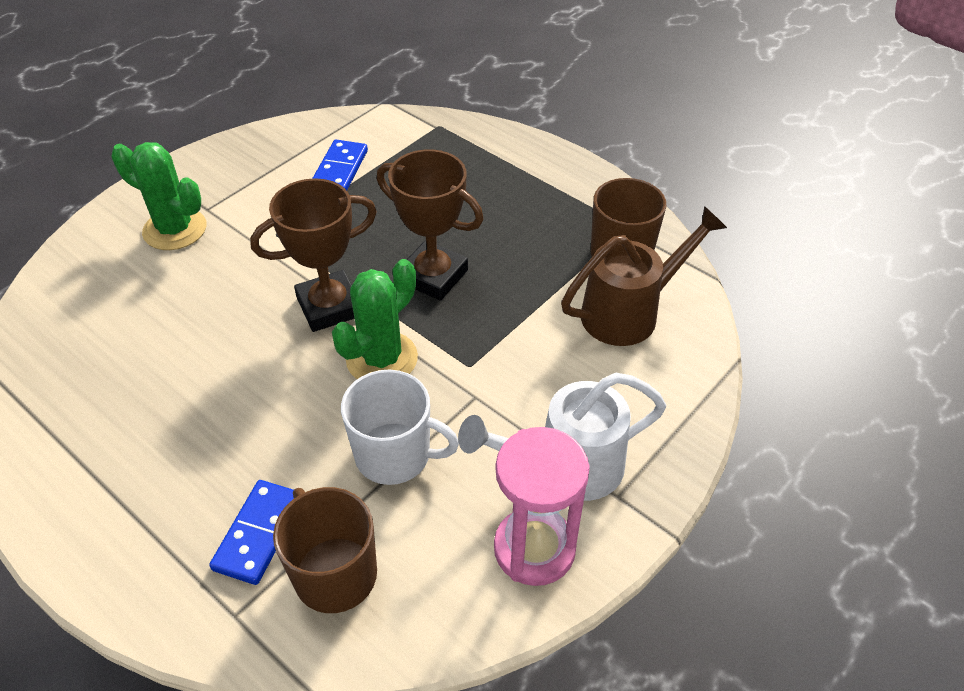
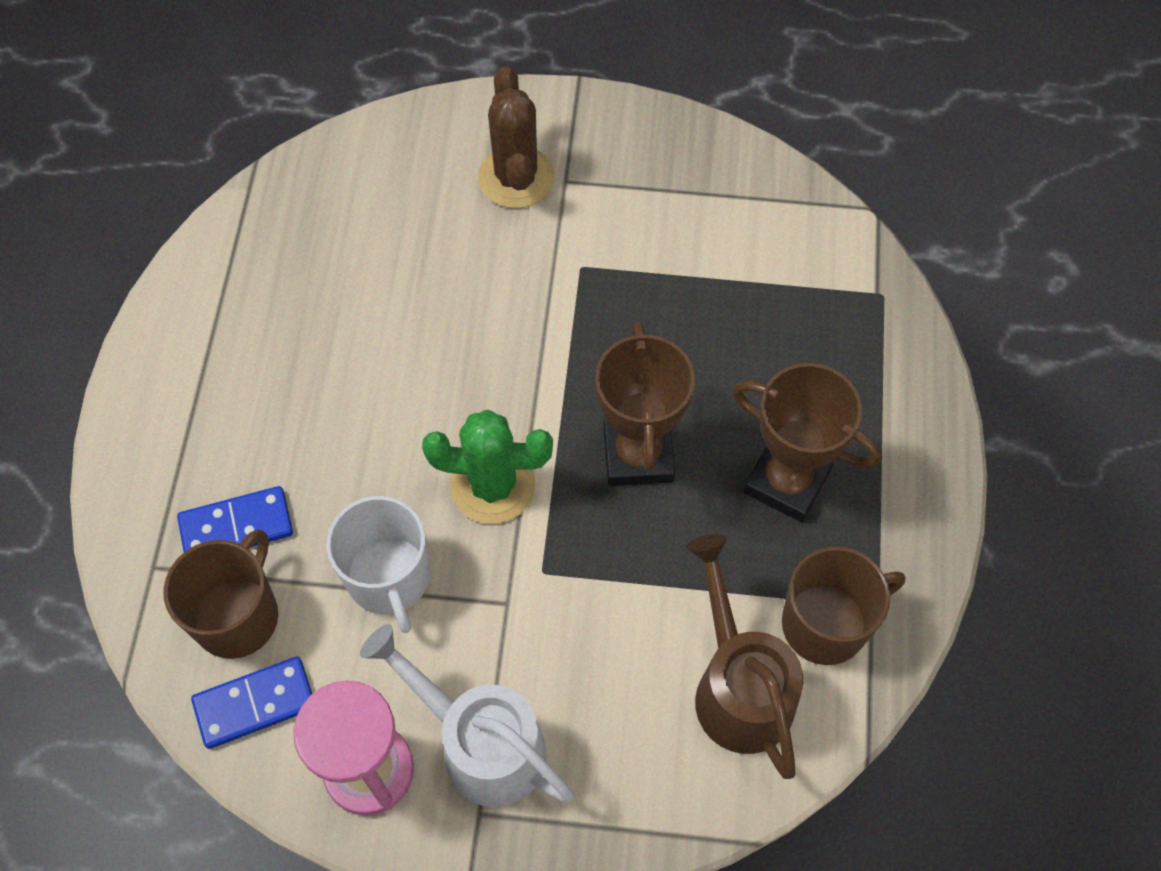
camera: 55 degrees right, 15 degrees up
(175, 229) = (516, 178): green cactus -> brown cactus
(329, 307) = (523, 390): brown trophy -> brown trophy (786, 482)
(340, 170) = (723, 252): blue domino -> blue domino (255, 703)
(630, 312) = (738, 686): brown watering can -> brown watering can turned 135 degrees counterclockwise

